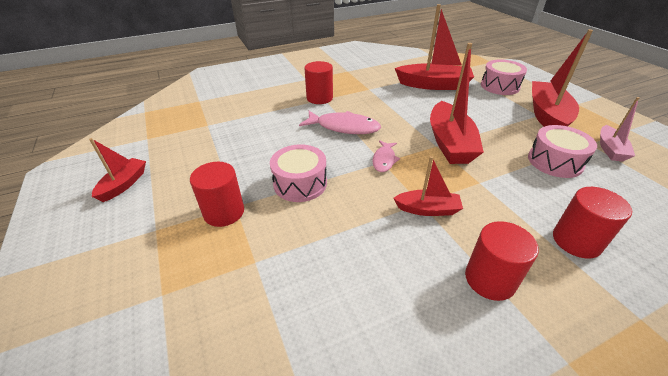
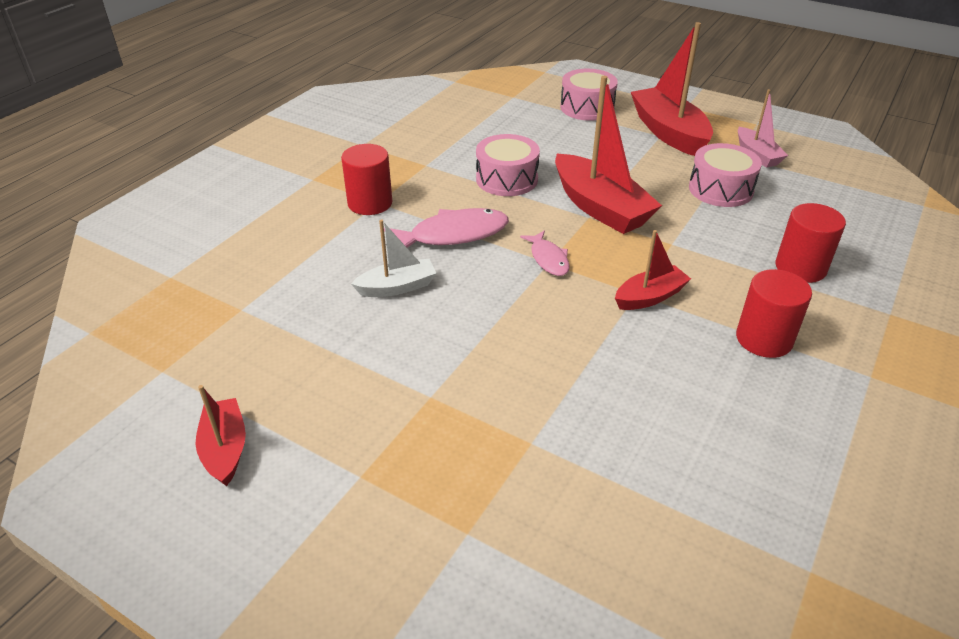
camera: 35 degrees left, 0 degrees up
(224, 212) = (425, 411): red cylinder -> none
(285, 142) = (397, 287): none -> white boat
(300, 183) = (480, 332): pink drum -> pink drum (507, 179)
(433, 85) = (506, 131): red boat -> none

